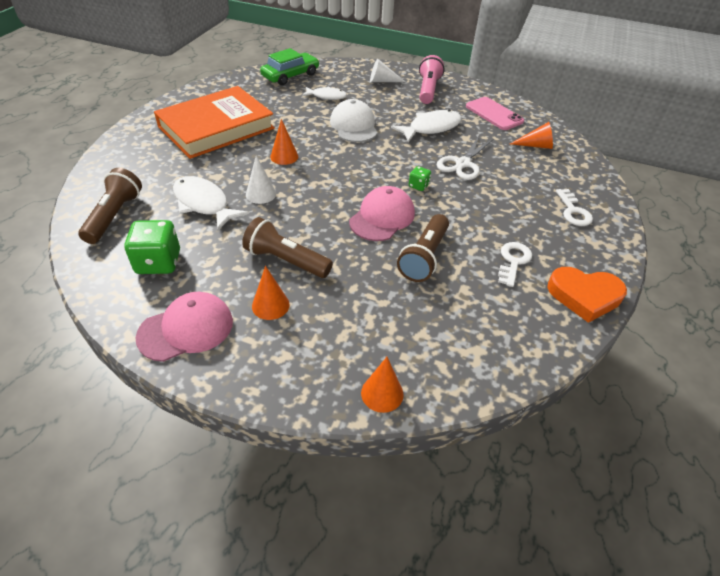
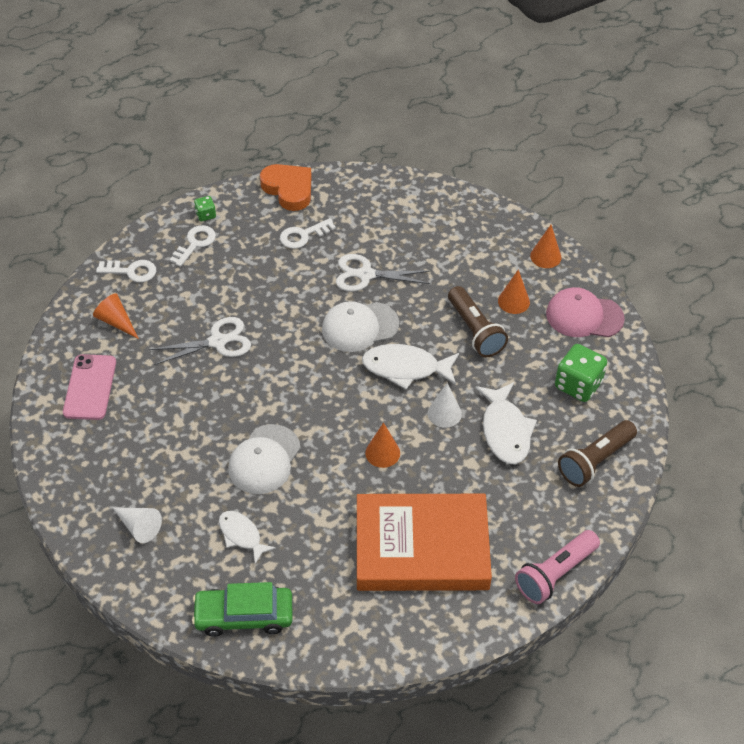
camera: 140 degrees left, 5 degrees up
(382, 217) = (359, 327): pink cap -> white cap
(382, 393) = (486, 212): orange cone -> orange cone (545, 256)
(418, 186) = (291, 341): green dice -> green dice (205, 215)
(424, 257) = (365, 275): brown flashlight -> white scissors
(428, 90) = (105, 474): pink flashlight -> pink flashlight (555, 574)
(431, 128) = (186, 406): white fish -> white fish (405, 368)
(577, 174) = (131, 271): none -> white key

